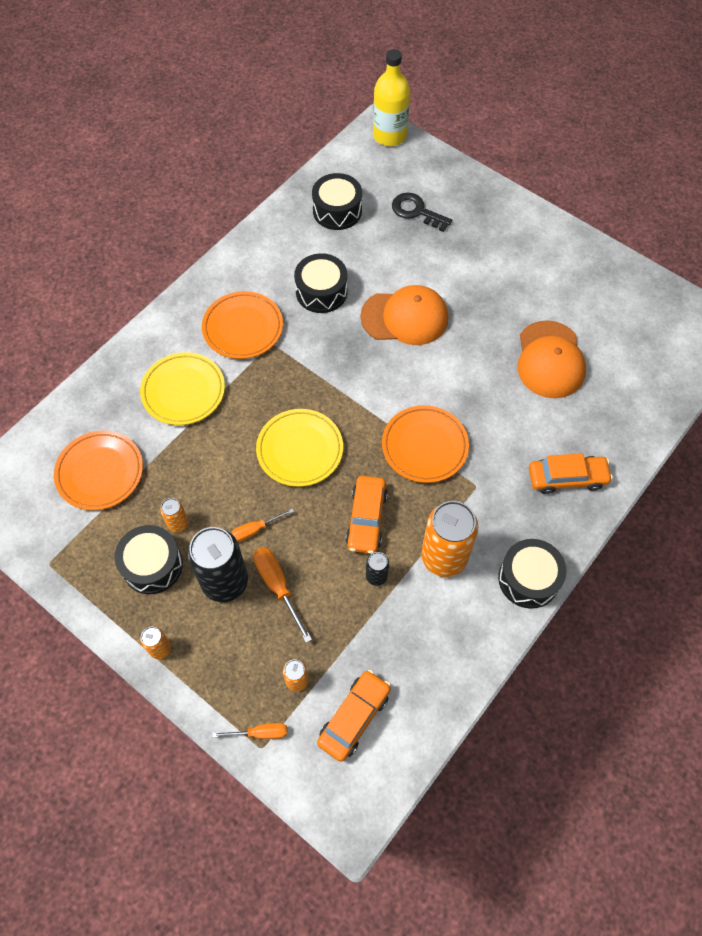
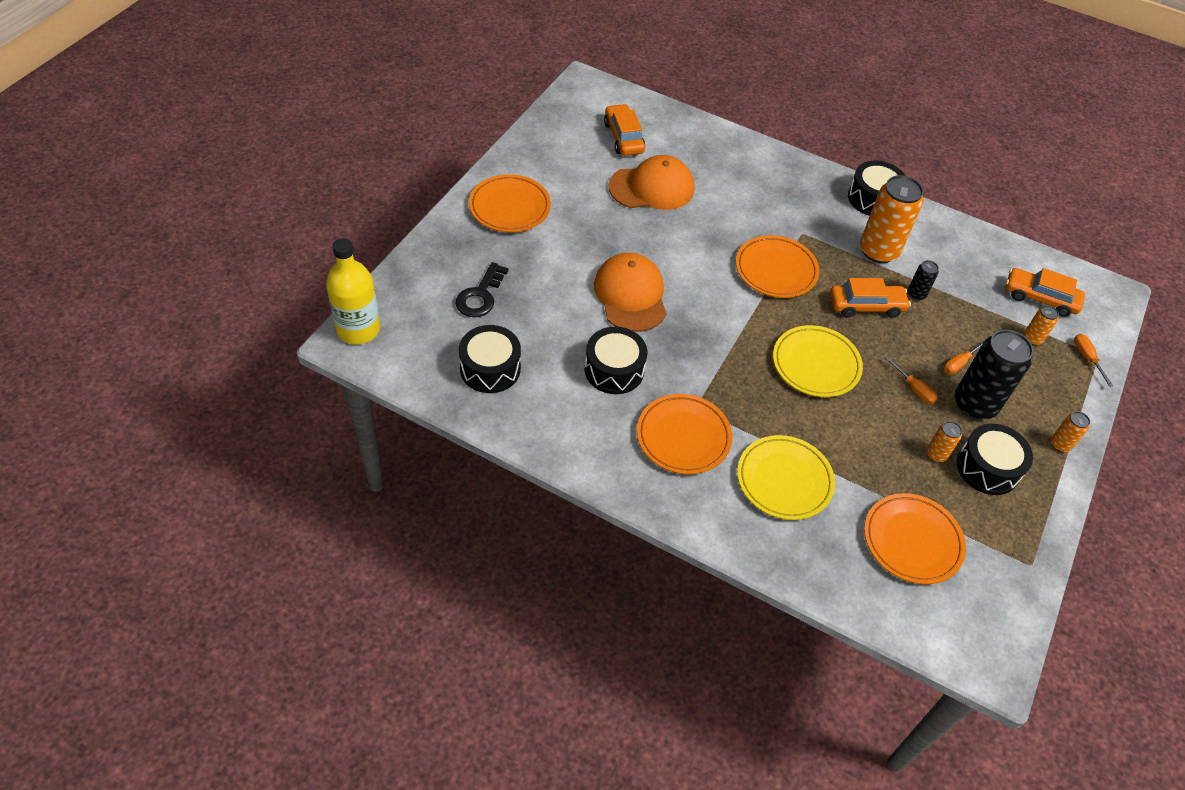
camera: 105 degrees left, 10 degrees down
(278, 586) = (959, 363): orange screwdriver -> orange screwdriver, size x0.65
(524, 242) = (510, 207): none -> orange plate
(567, 478) = (771, 176): orange car -> orange car (623, 137)

